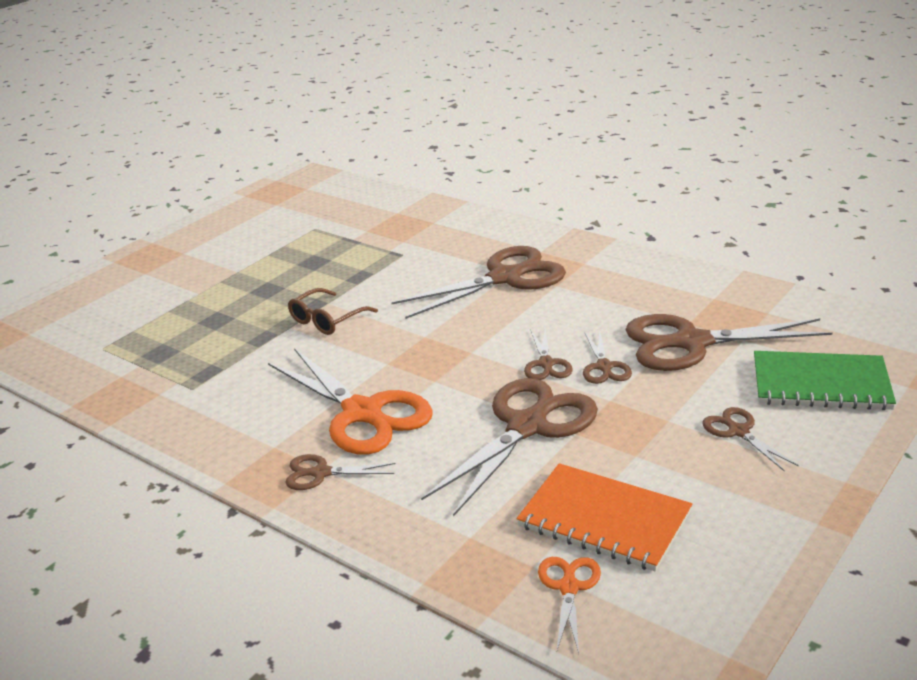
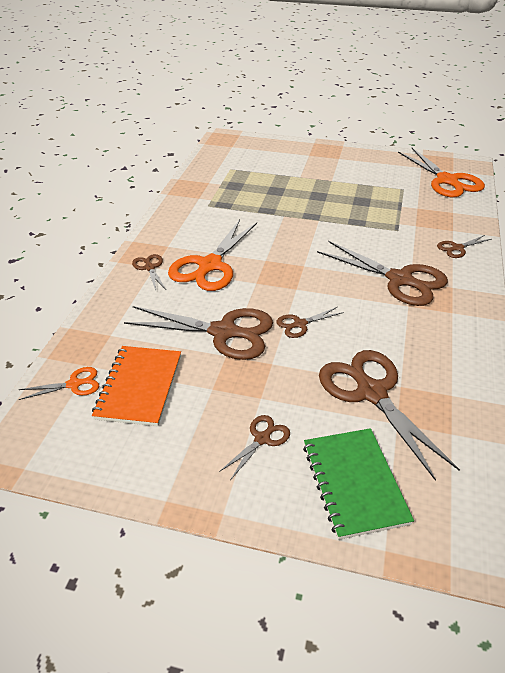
camera: 65 degrees right, 10 degrees up
(326, 197) = (447, 181): none -> orange scissors
(327, 320) = (299, 225): brown glasses -> none
(604, 367) = (311, 352): brown scissors -> brown scissors (457, 248)

